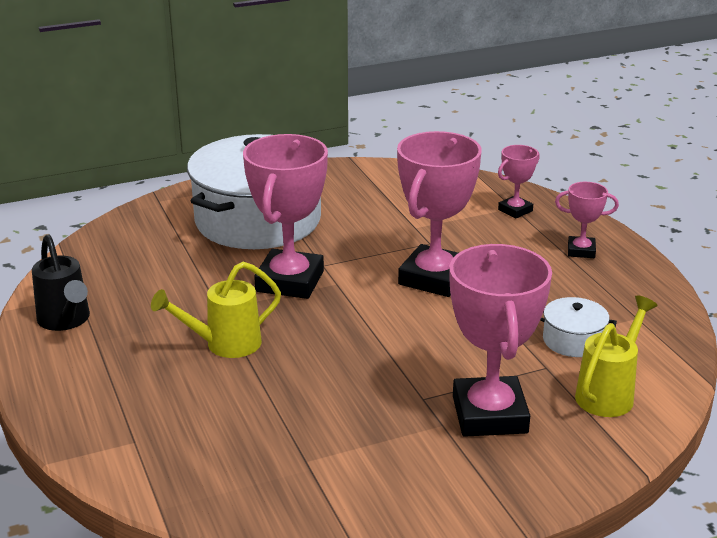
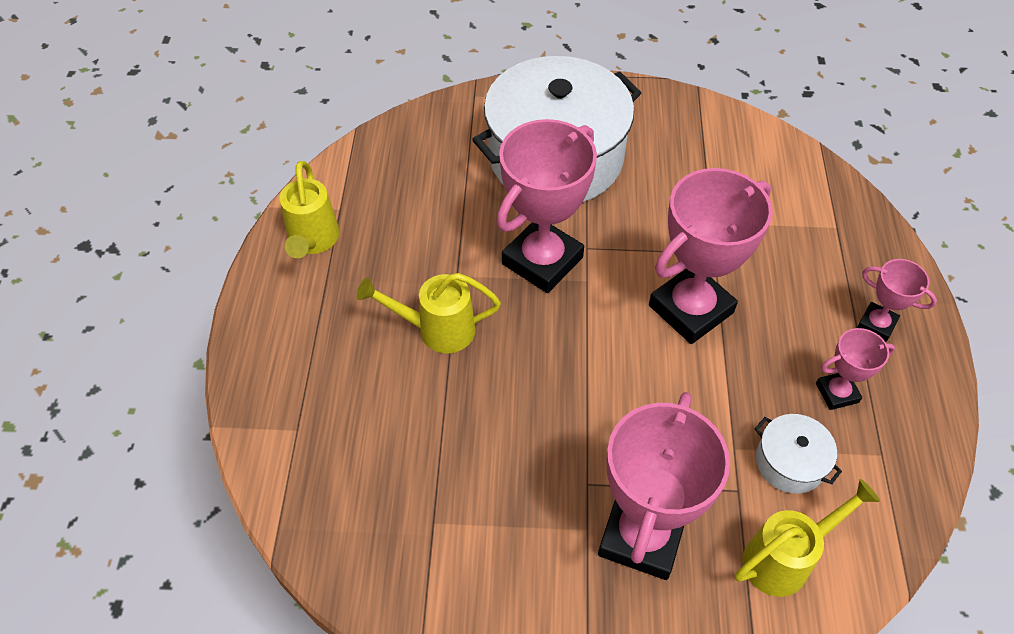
camera: 25 degrees right, 25 degrees up
(66, 321) = (313, 241): black watering can -> yellow watering can
(515, 210) = (836, 232): pink trophy -> pink trophy (837, 393)

